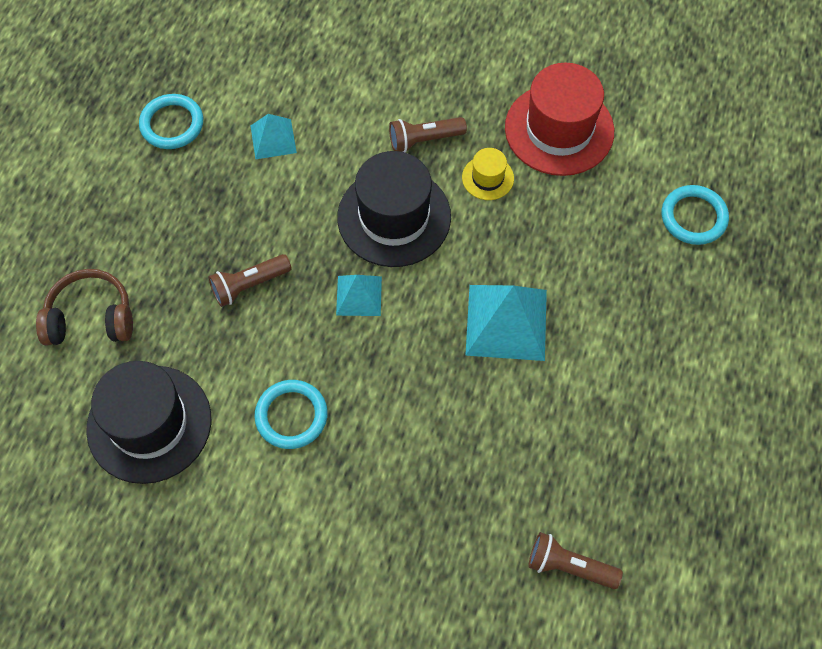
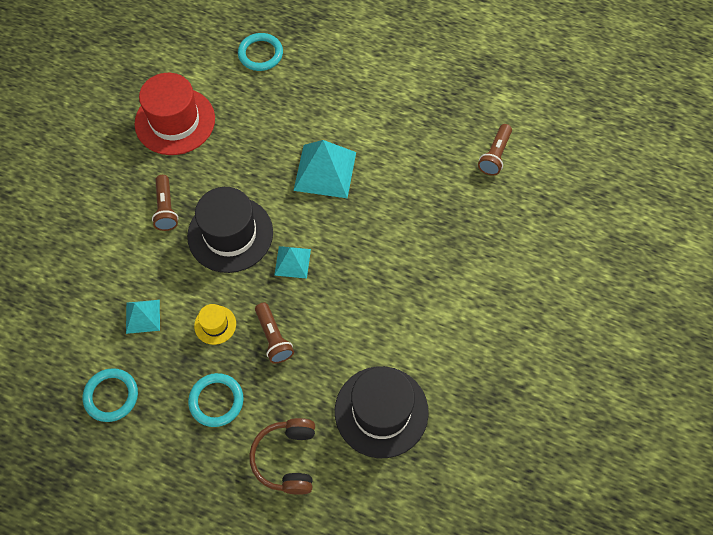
camera: 85 degrees left, 0 degrees up
(291, 416) = (383, 311): turquoise ring -> turquoise ring (216, 401)
(487, 178) = (207, 170): yellow hat -> yellow hat (215, 325)

